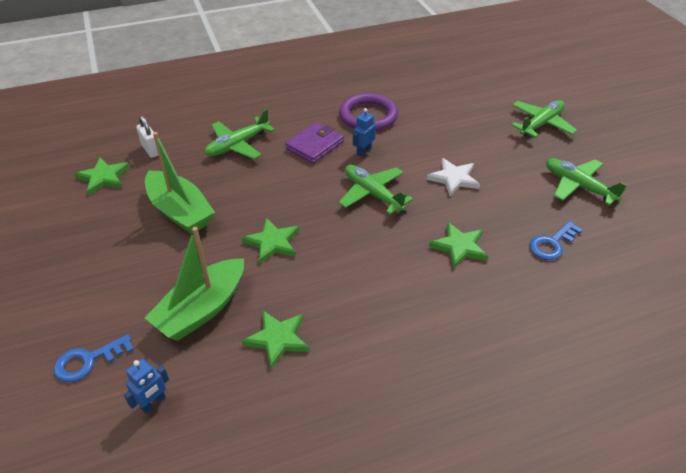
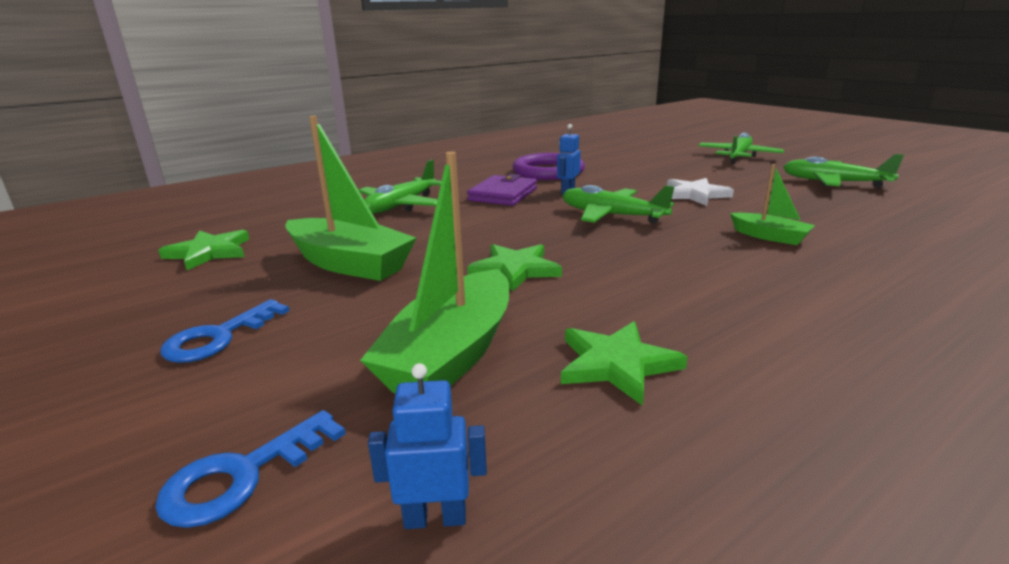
camera: 15 degrees left, 20 degrees down
(151, 150) = (277, 223): white padlock -> none
(153, 403) = (435, 518): blue robot -> blue robot turned 120 degrees counterclockwise
(459, 247) = (770, 236): green star -> green boat
(552, 244) = (871, 219): blue key -> blue key (218, 337)

